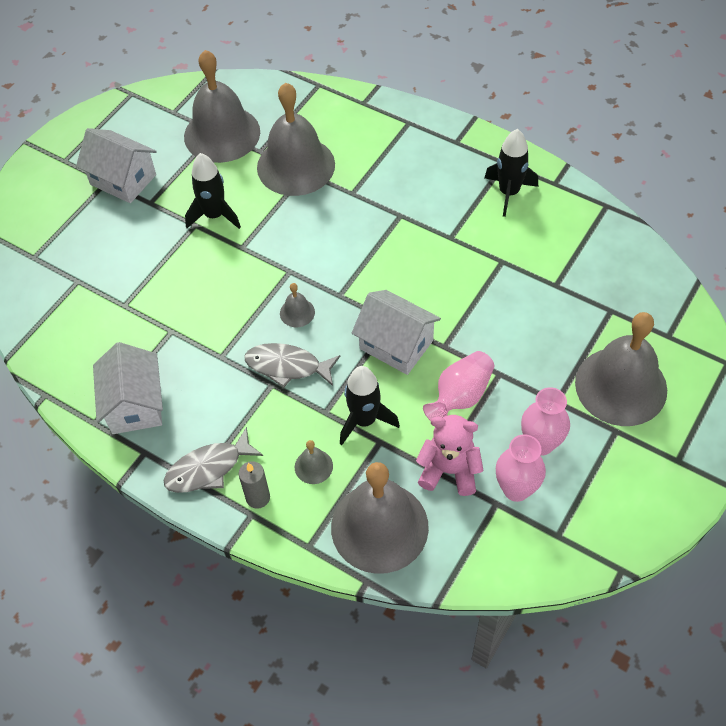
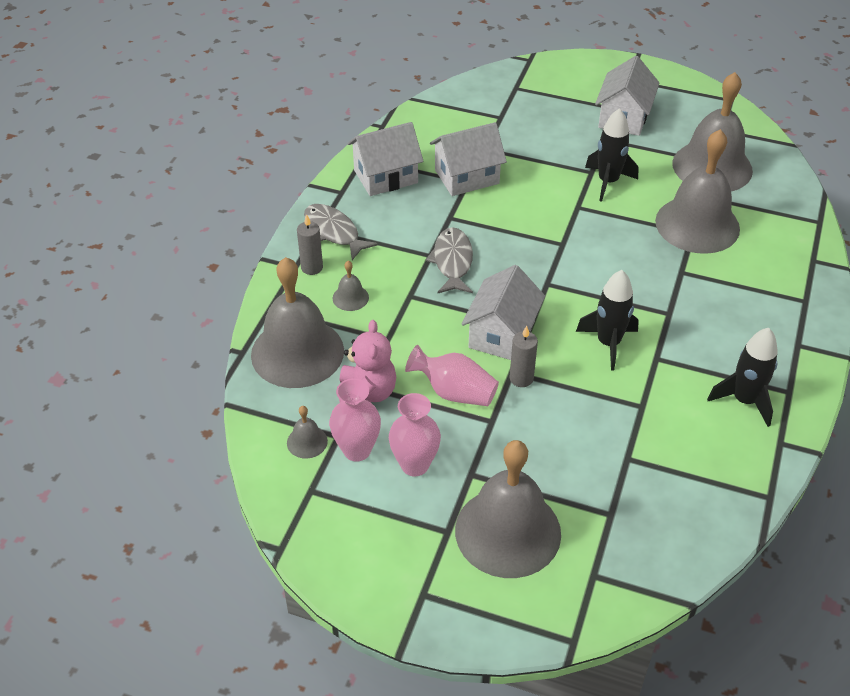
camera: 75 degrees right, 10 degrees down
(163, 330) = (467, 177): none -> white house
(297, 312) = (515, 257): grey bell -> grey bell (307, 442)
(364, 420) = (407, 324): black rocket -> black rocket (608, 343)
(454, 341) = (521, 378): none -> grey candle

